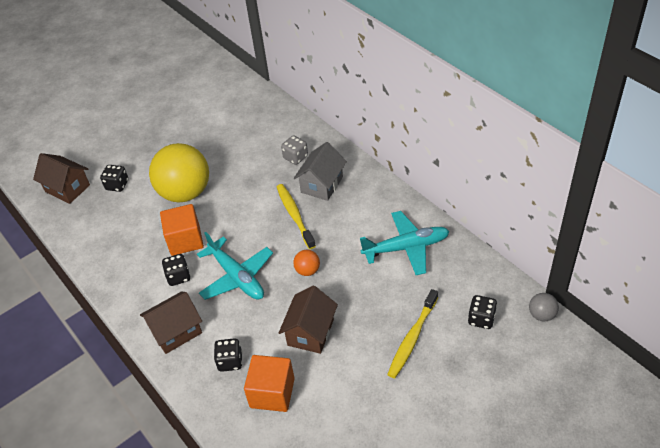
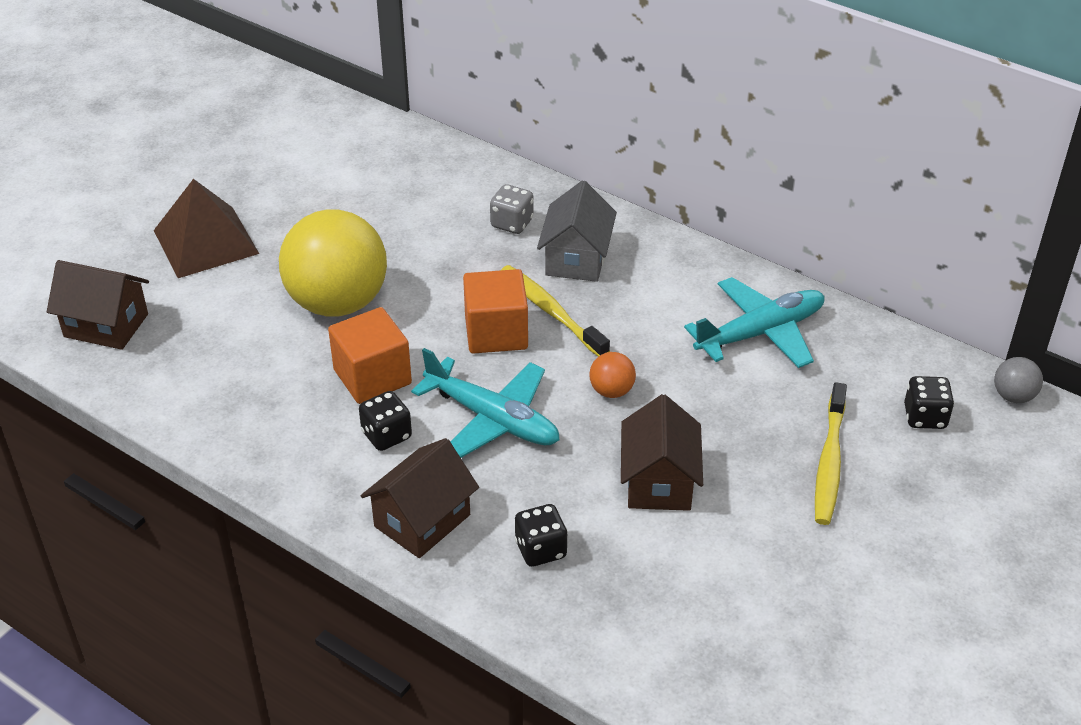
camera: 20 degrees left, 5 degrees down
(117, 185) = (202, 307): black dice -> none
(134, 146) = (205, 242): none -> brown pyramid
(272, 393) = (635, 583): orange cube -> orange cube (496, 333)

